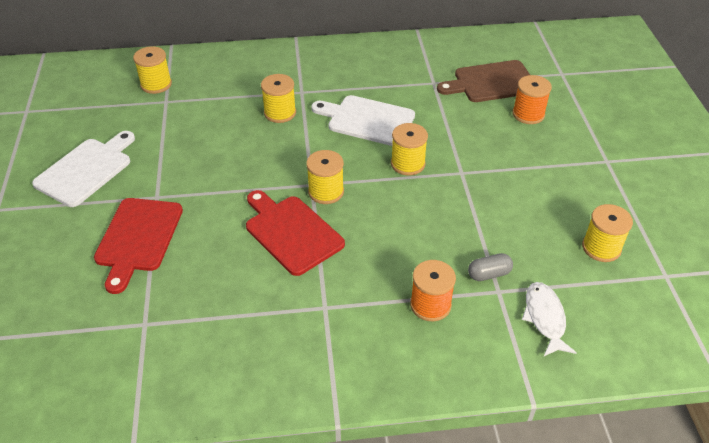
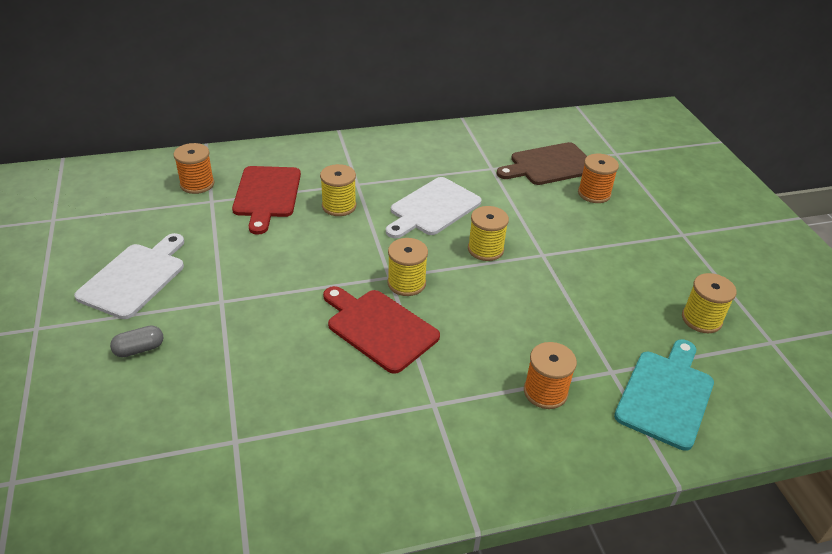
camera: 10 degrees left, 5 degrees down
(138, 238) = (209, 347): red cutting board -> red cutting board (267, 195)
(156, 84) = (197, 184): yellow spool -> orange spool
(367, 120) = (433, 208): white cutting board -> white cutting board turned 60 degrees counterclockwise
(489, 274) = (597, 355): grey capsule -> grey capsule (139, 349)
(545, 318) = (666, 395): white fish -> turquoise cutting board

